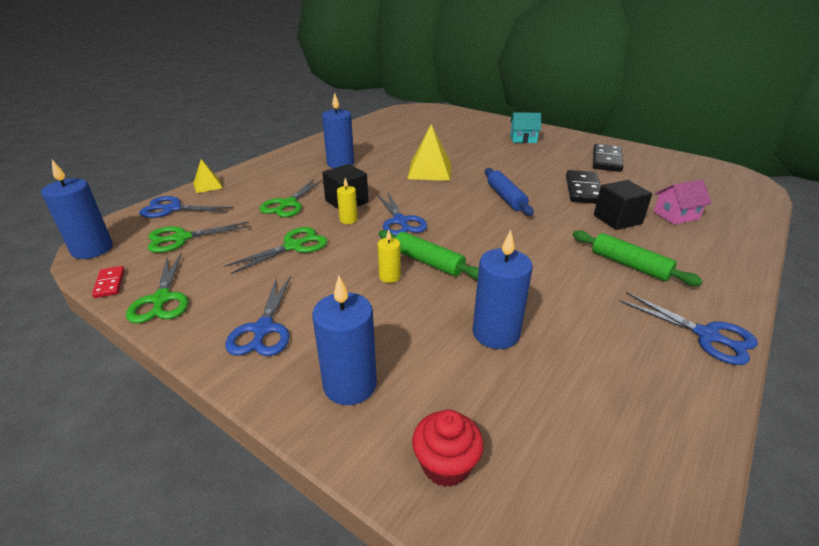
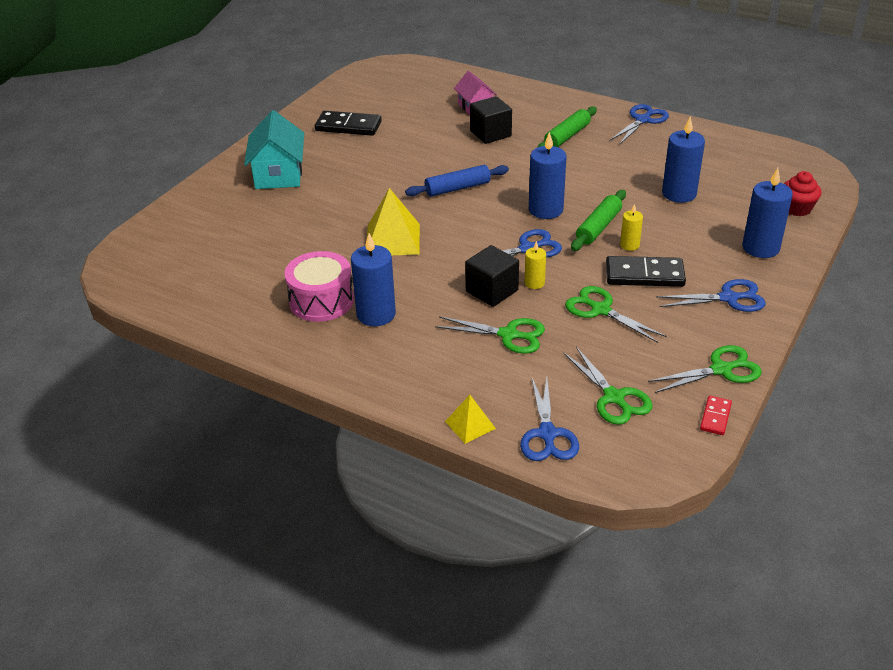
camera: 95 degrees left, 5 degrees up
(92, 249) = (663, 464): blue candle -> blue candle (545, 210)
(110, 283) = (715, 417): red domino -> red domino turned 45 degrees counterclockwise
(364, 150) = (321, 301): none -> pink drum
(523, 139) = (279, 174): turquoise house -> turquoise house, size x1.60
(583, 190) = (429, 145): black domino -> black domino (644, 275)

